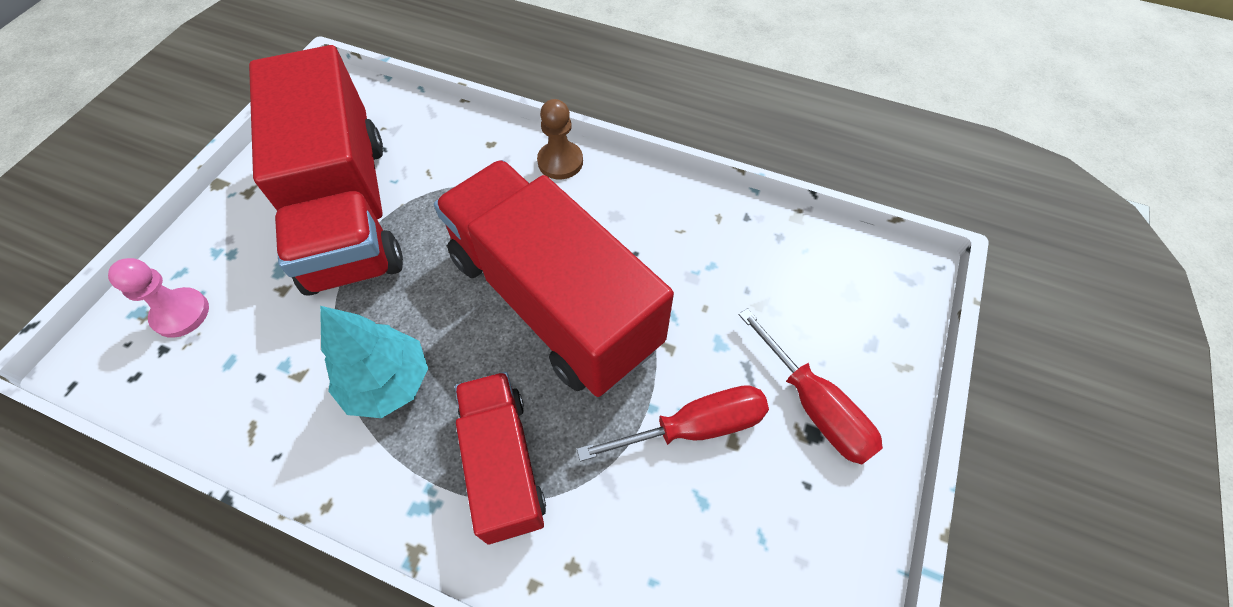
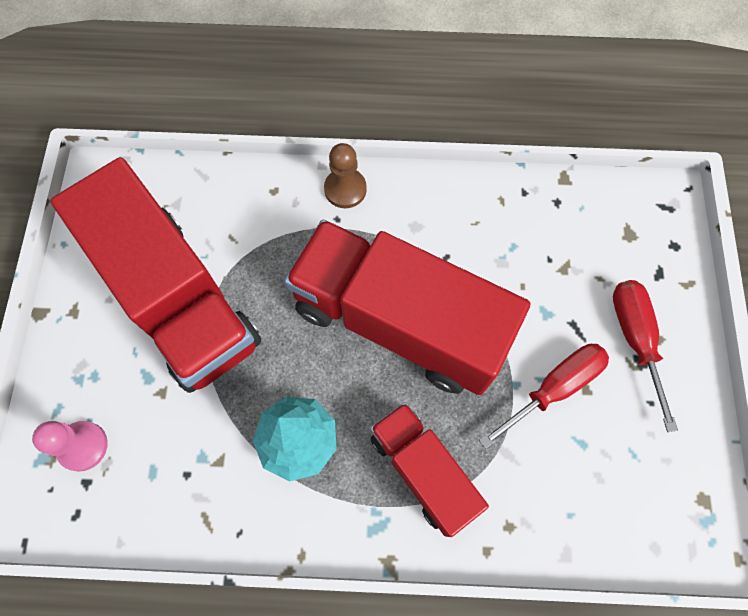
camera: 20 degrees left, 10 degrees up
(814, 406) = (635, 339): red screwdriver -> red screwdriver turned 135 degrees counterclockwise

